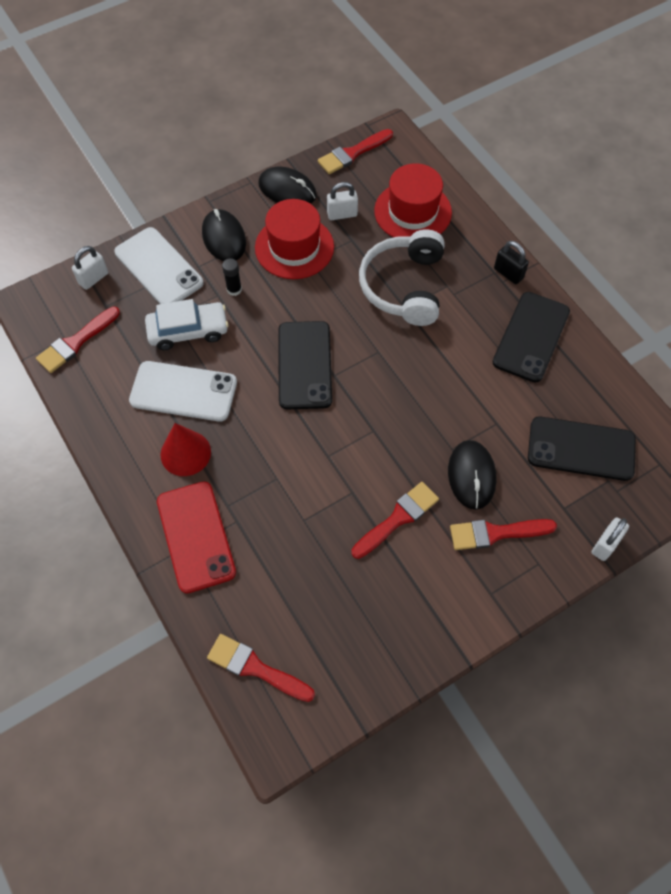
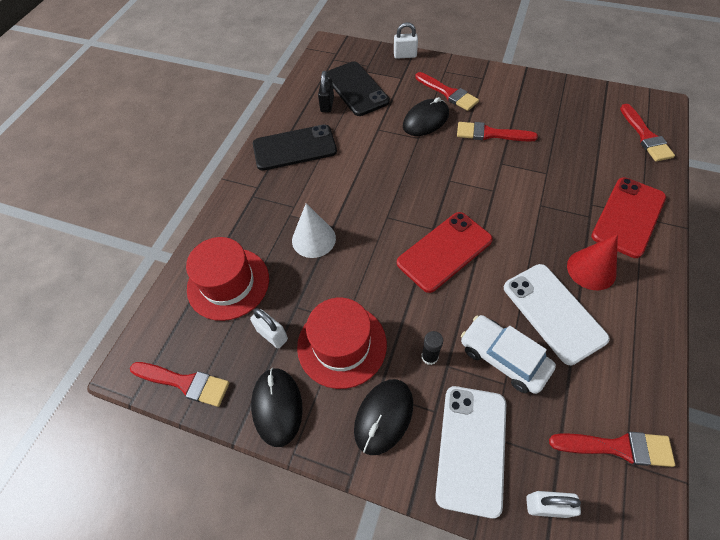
camera: 125 degrees left, 5 degrees down
(304, 365) = (444, 251): black phone -> red phone
(404, 286) = (313, 239): white headphones -> white cone
(508, 273) = (247, 188): black padlock -> black padlock (327, 105)

